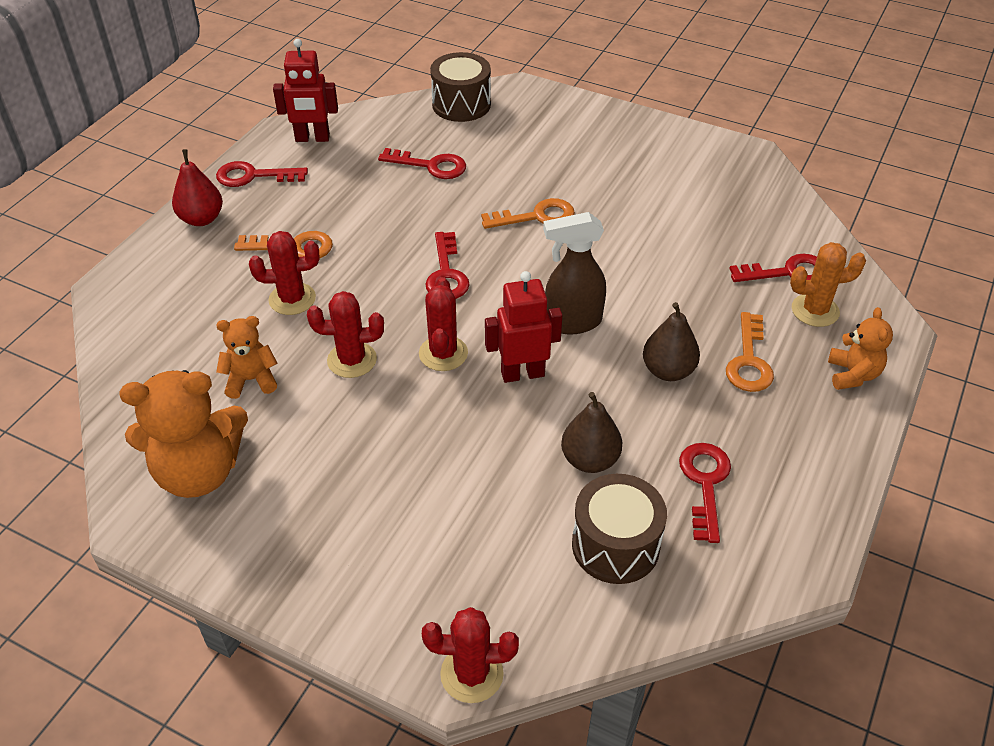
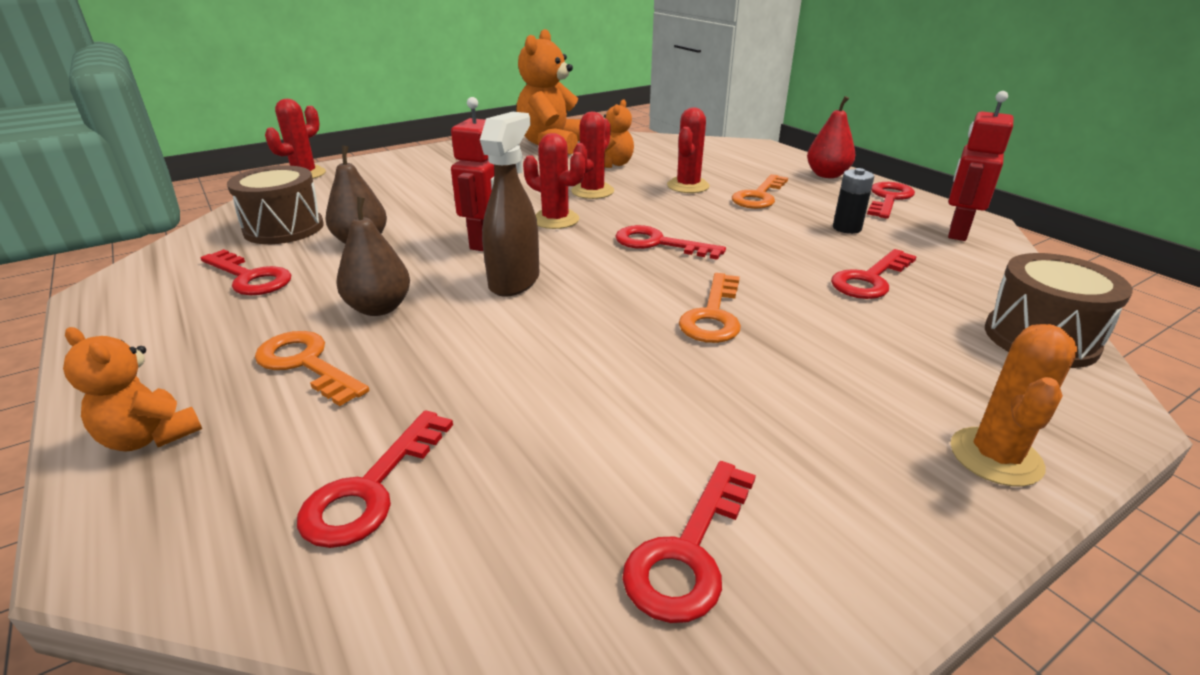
camera: 120 degrees right, 15 degrees down
(341, 188) = (847, 228): none -> black battery
(720, 176) = (689, 552): none -> red key
(815, 310) = (274, 470): orange cactus -> orange cactus (995, 457)

